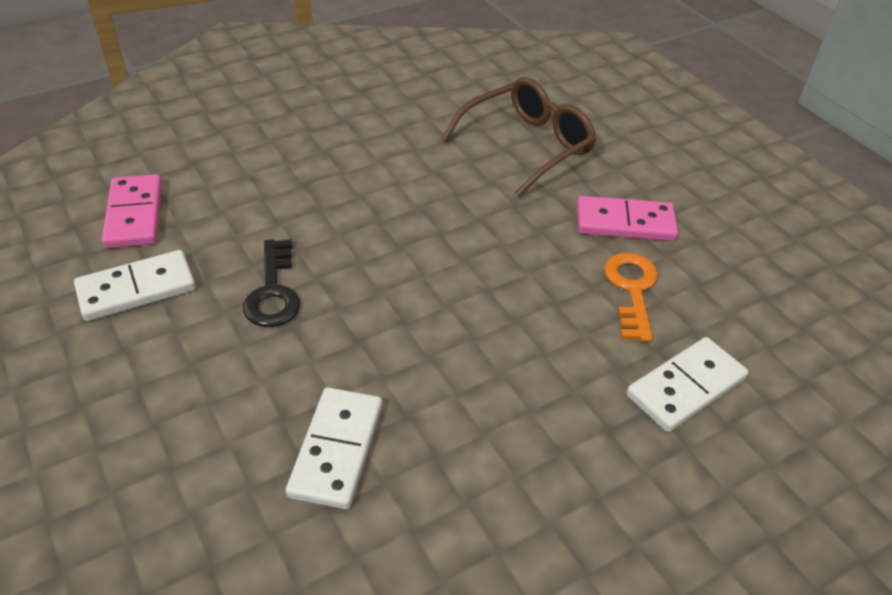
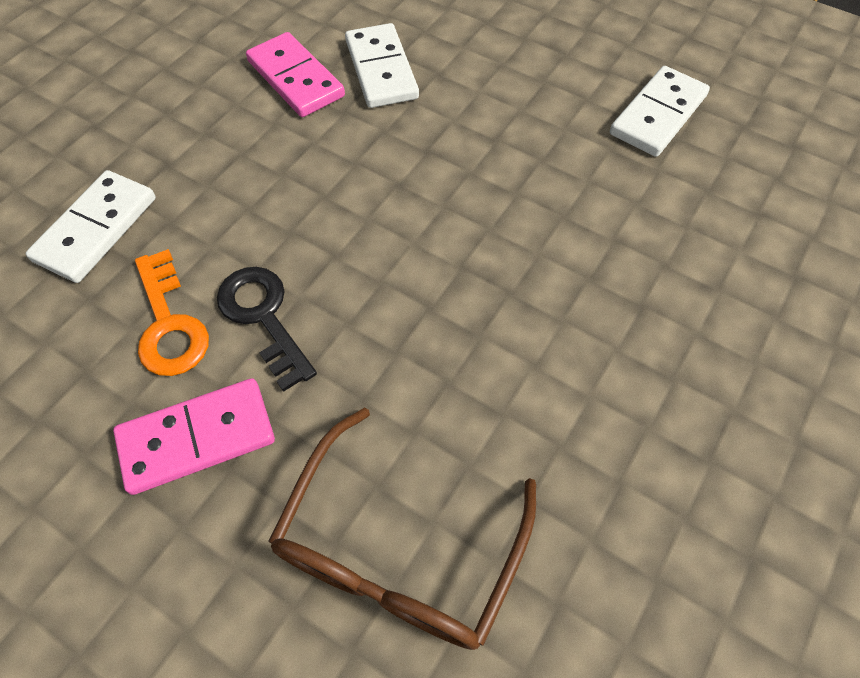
camera: 155 degrees right, 15 degrees up
(135, 214) = (759, 181): pink domino -> pink domino (295, 79)
(273, 291) = (541, 162): black key -> black key (263, 318)

